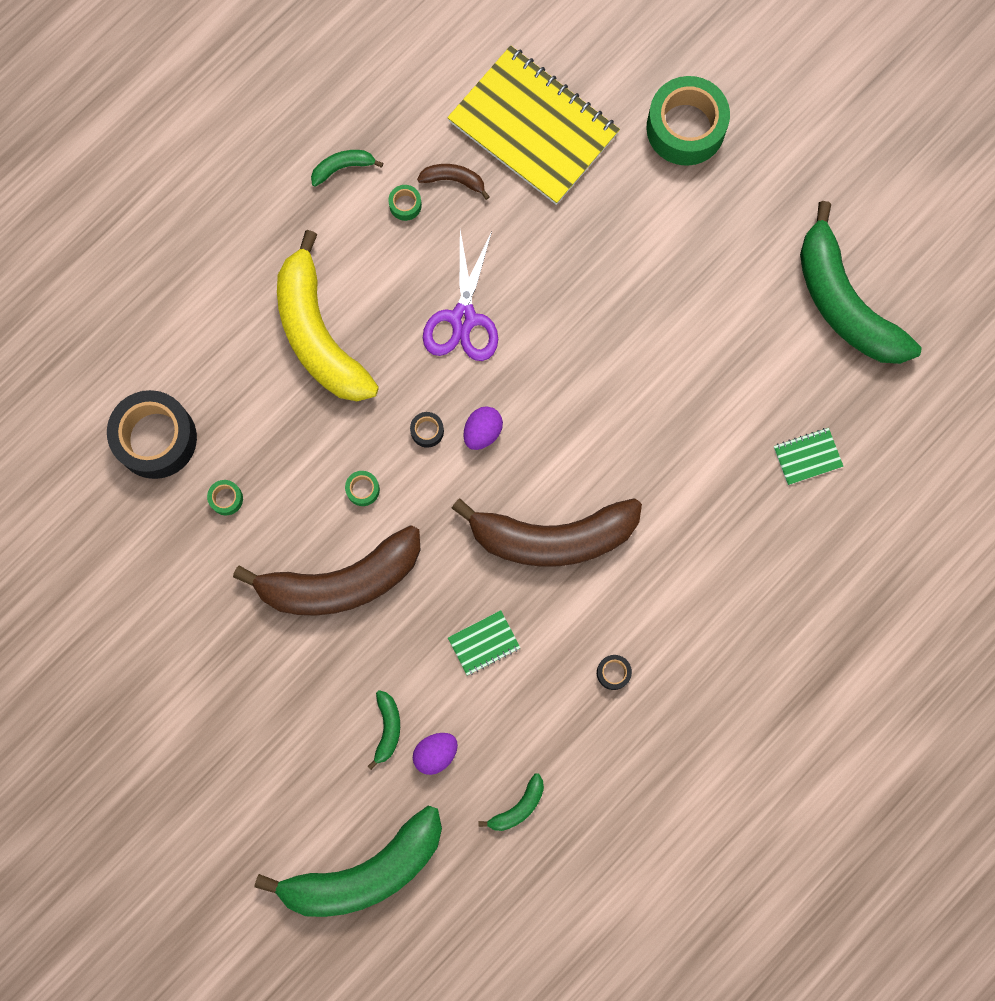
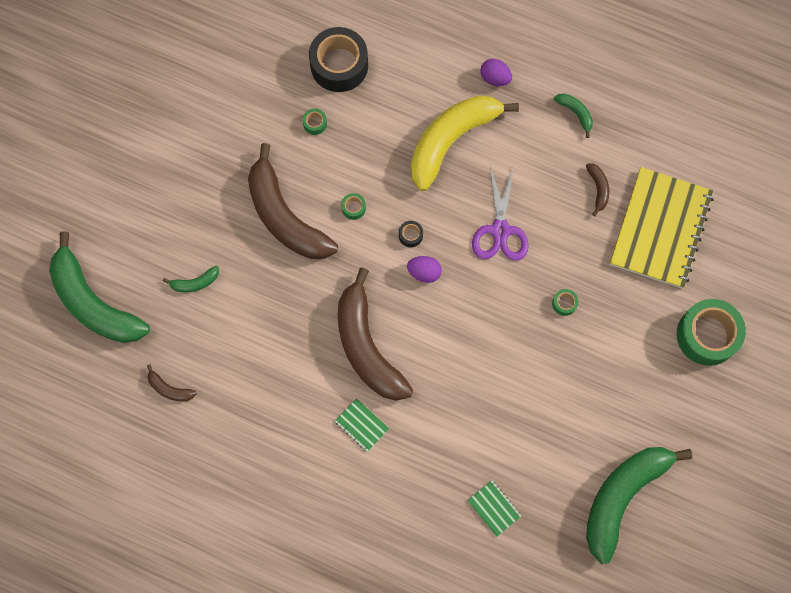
camera: 70 degrees right, 5 degrees down
(405, 205) = (566, 163): green tape -> green tape (564, 303)
(435, 753) = (188, 320): purple egg -> purple egg (495, 78)
(463, 319) = (500, 231): purple scissors -> purple scissors turned 75 degrees counterclockwise
(484, 643) = (275, 326): green notebook -> green notebook (361, 425)
(518, 807) = (169, 389): green banana -> brown banana
(613, 673) = (285, 422): black tape -> none

